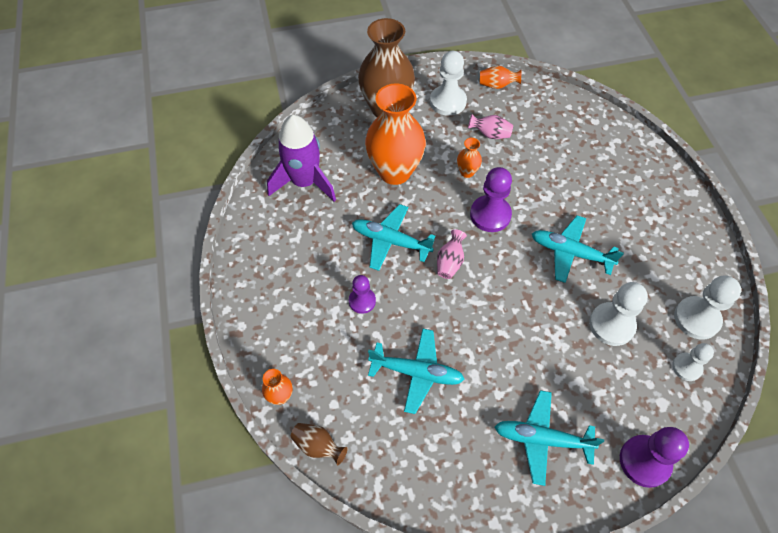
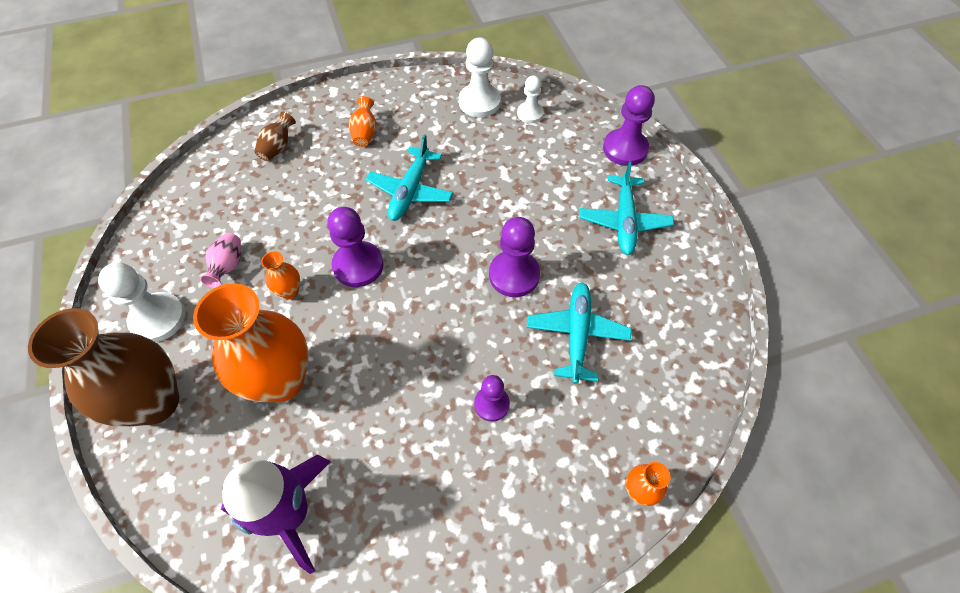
camera: 95 degrees left, 0 degrees up
(318, 446) = (688, 434): brown vase -> brown vase (278, 147)
(390, 241) = (398, 377): turquoise plane -> none
(450, 262) = (428, 306): pink vase -> none
(478, 329) = (514, 275): none -> purple pawn
(497, 85) = (140, 259): orange vase -> orange vase (365, 133)
(611, 325) = (494, 162): white pawn -> none

